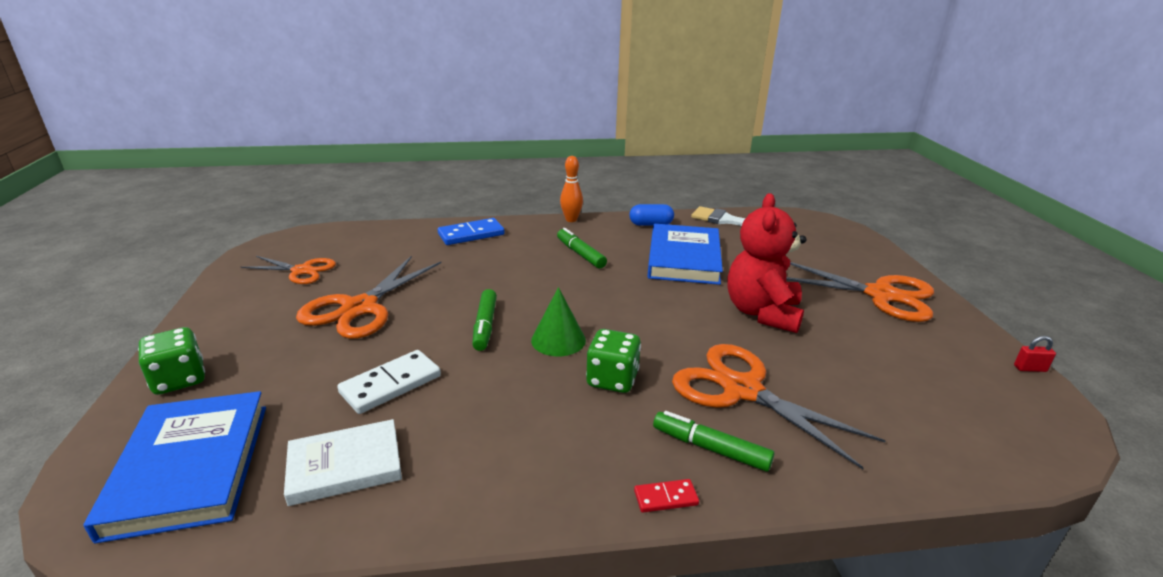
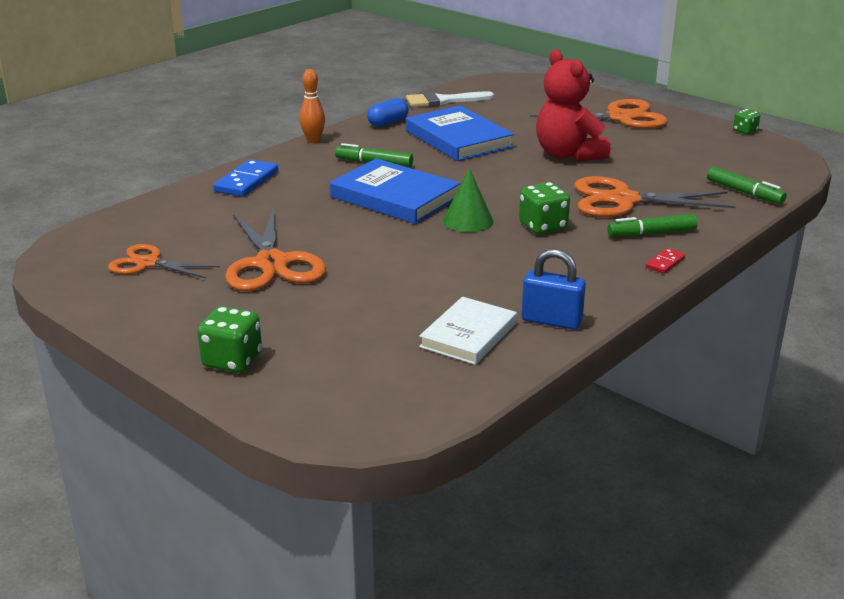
camera: 40 degrees left, 0 degrees up
(190, 467) = (368, 385): blue book -> blue book (395, 197)
(302, 271) = (148, 263): orange scissors -> orange scissors turned 135 degrees counterclockwise
(391, 384) = (405, 290): white domino -> none
(433, 499) = (551, 321): none -> blue padlock
(485, 325) = (399, 234): green marker -> green marker (744, 192)
(1030, 368) = (745, 131): red padlock -> green dice

